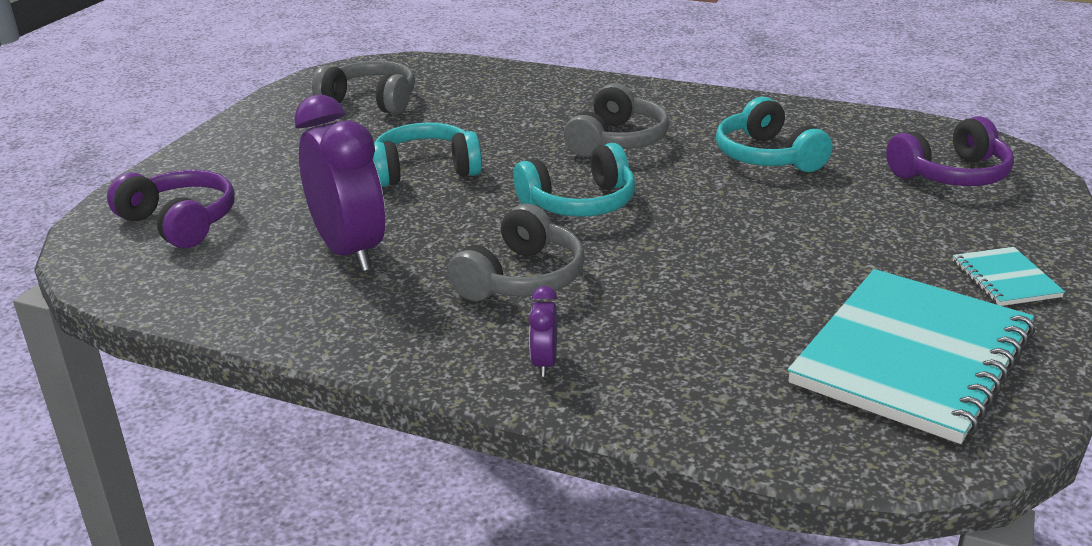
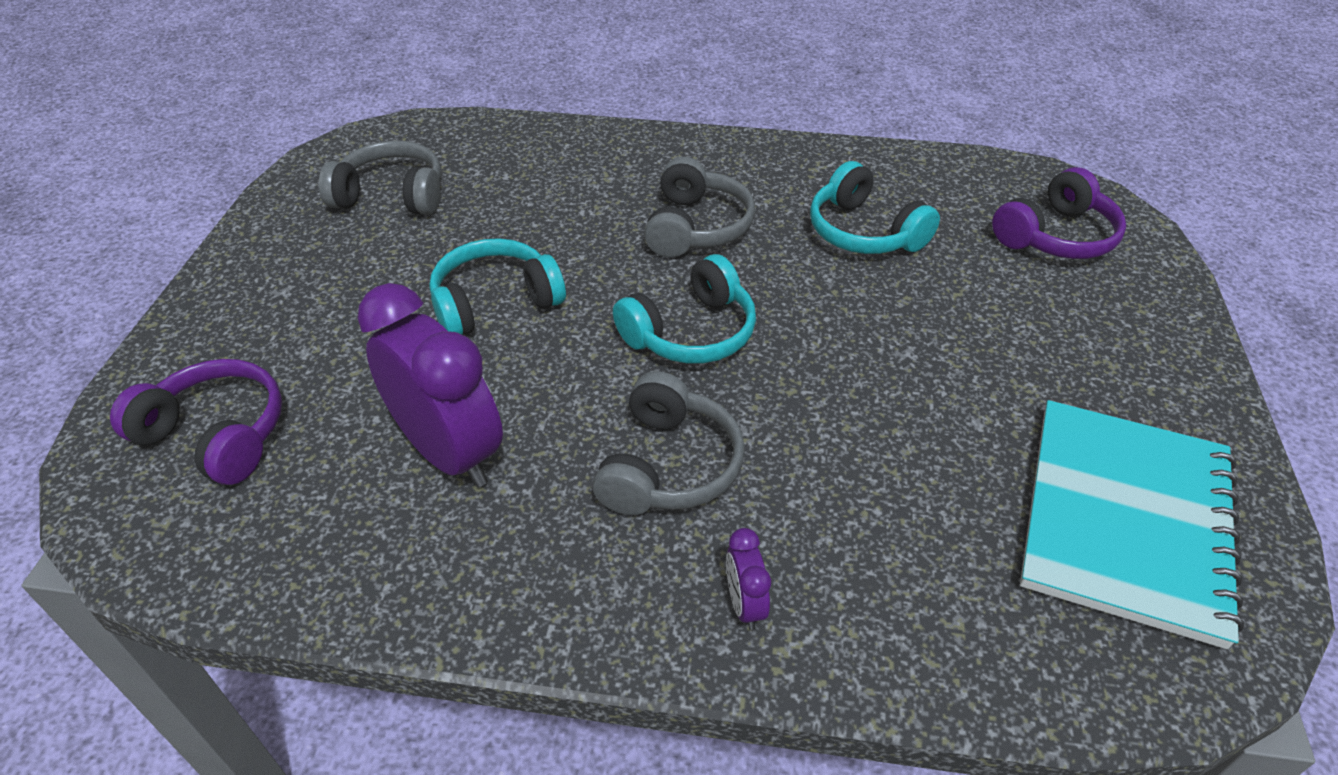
camera: 15 degrees left, 15 degrees up
(1005, 279) = (1167, 384): turquoise notebook -> none

